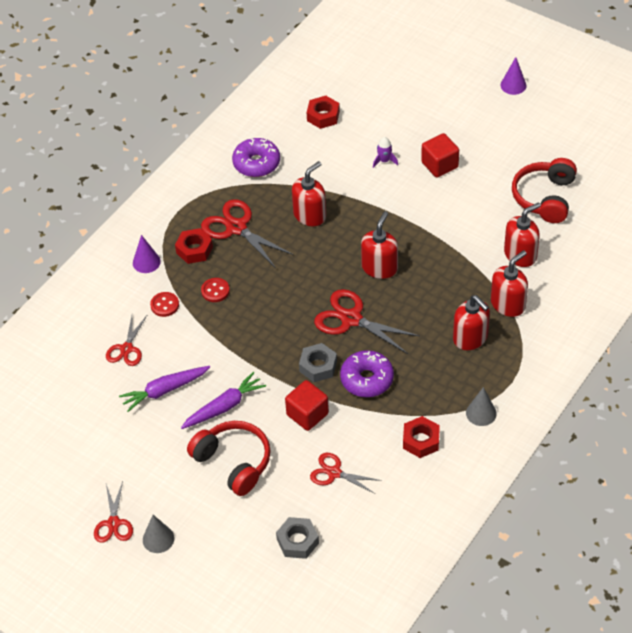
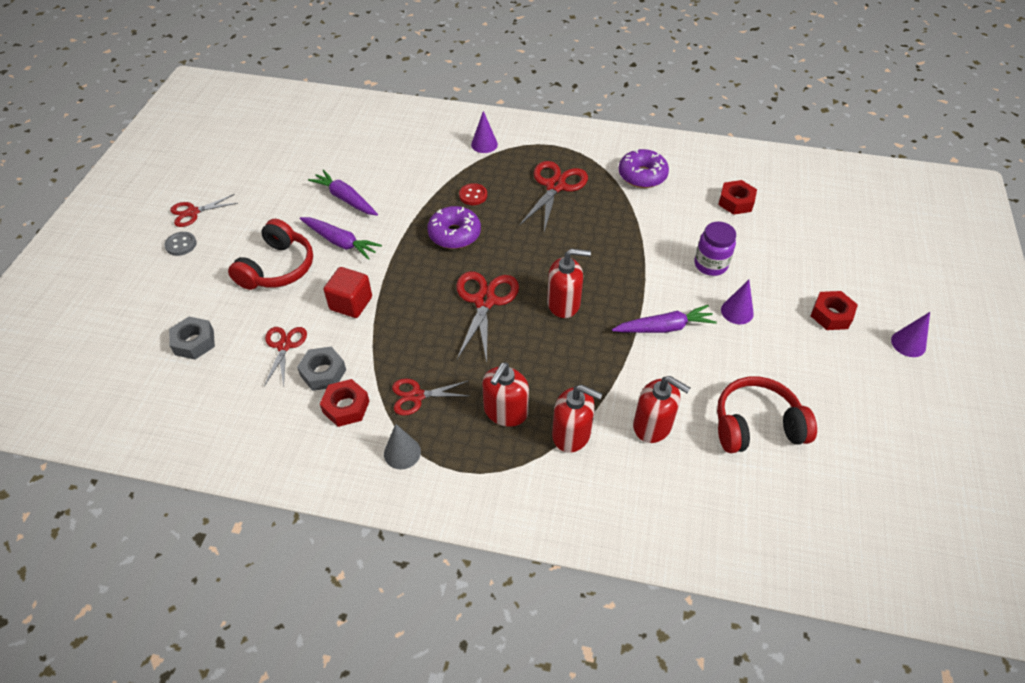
camera: 65 degrees right, 0 degrees up
(126, 349) = (383, 162): red scissors -> red scissors (417, 396)
(158, 539) = (181, 245): grey cone -> grey button
(164, 305) = (441, 170): red button -> none
(194, 250) = (514, 168): red nut -> red nut (831, 315)
(310, 215) = (601, 231): red soap dispenser -> none
(318, 366) = (413, 293): grey nut -> grey nut (323, 373)
(367, 379) = (411, 336): purple donut -> purple donut (454, 234)
(384, 161) = (710, 265): purple rocket -> purple jar
(434, 214) = (664, 327): none -> purple carrot
(439, 165) = (737, 311): red cube -> purple cone

